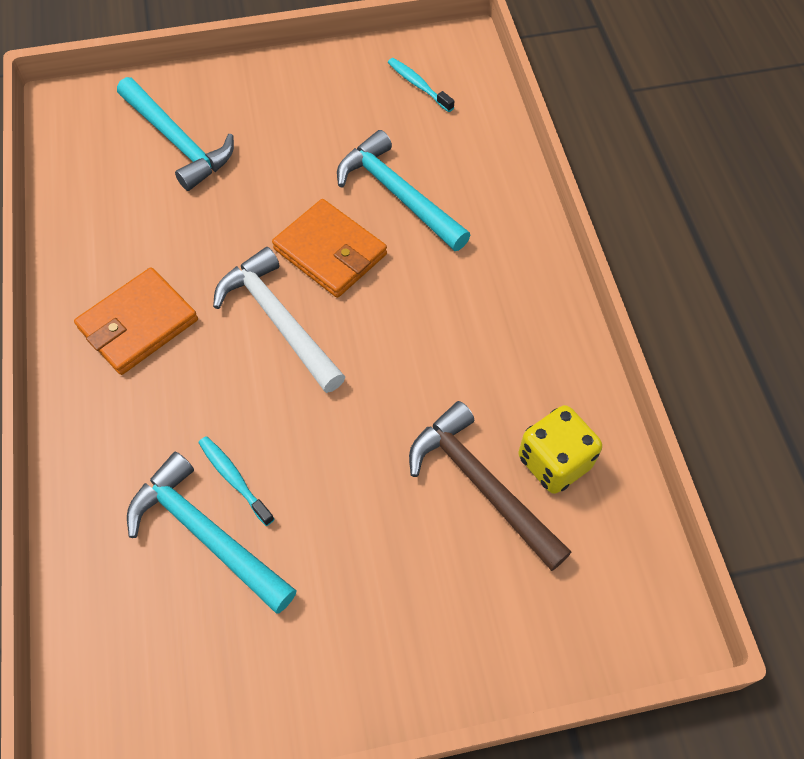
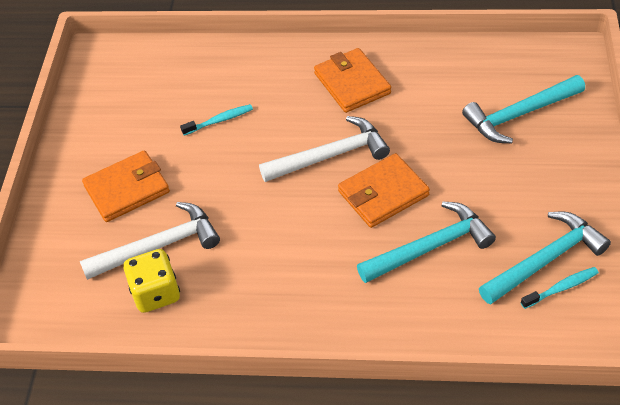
camera: 110 degrees right, 10 degrees down
(206, 534) = (190, 105): turquoise hammer -> turquoise hammer (546, 260)
(394, 567) = (127, 189): none -> orange wallet
(481, 484) = (159, 246): brown hammer -> white hammer

